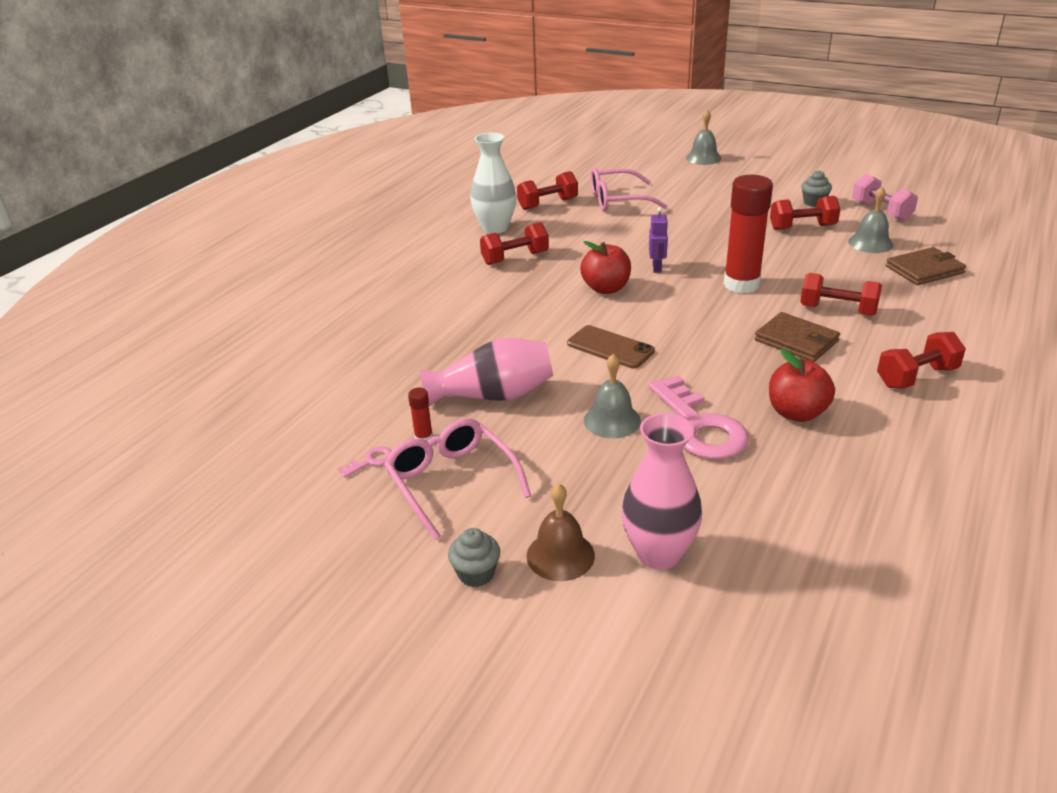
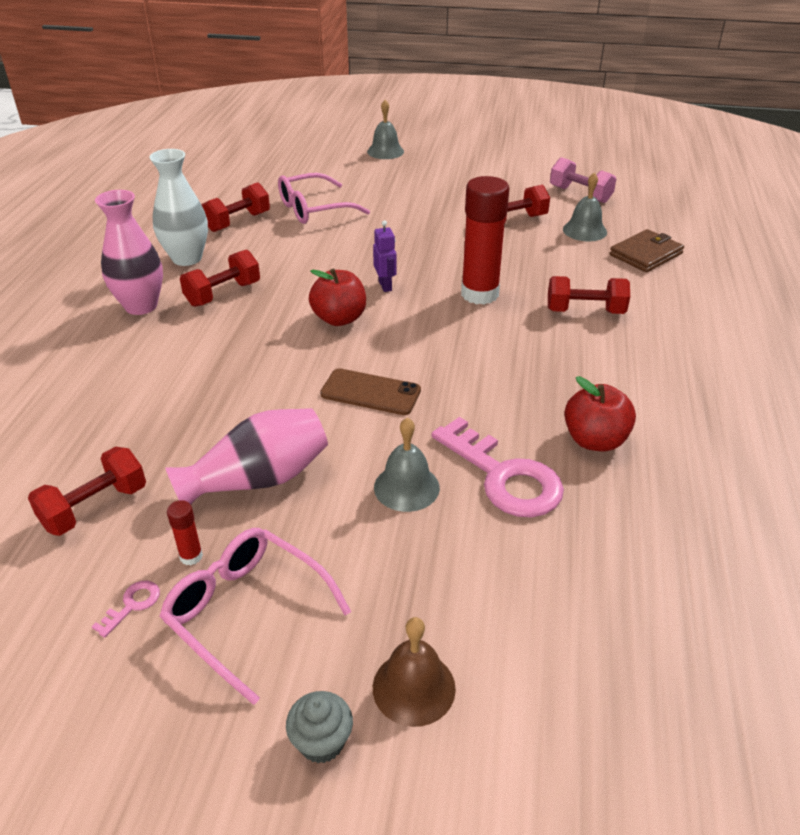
camera: 20 degrees left, 5 degrees up
(658, 553) = (523, 656): pink vase -> pink vase (141, 306)
(796, 341) = (560, 353): brown wallet -> none
(814, 202) = (513, 191): grey cupcake -> none
(916, 377) = (689, 377): red dumbbell -> red dumbbell (95, 507)

